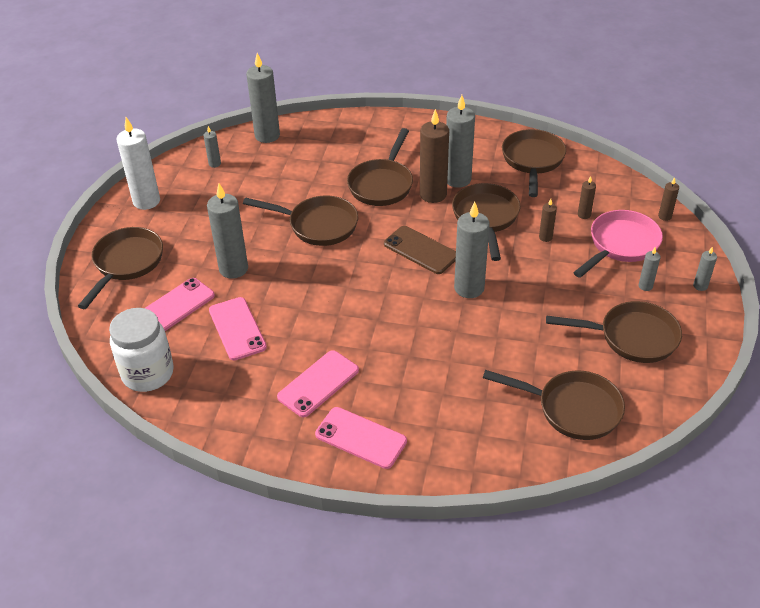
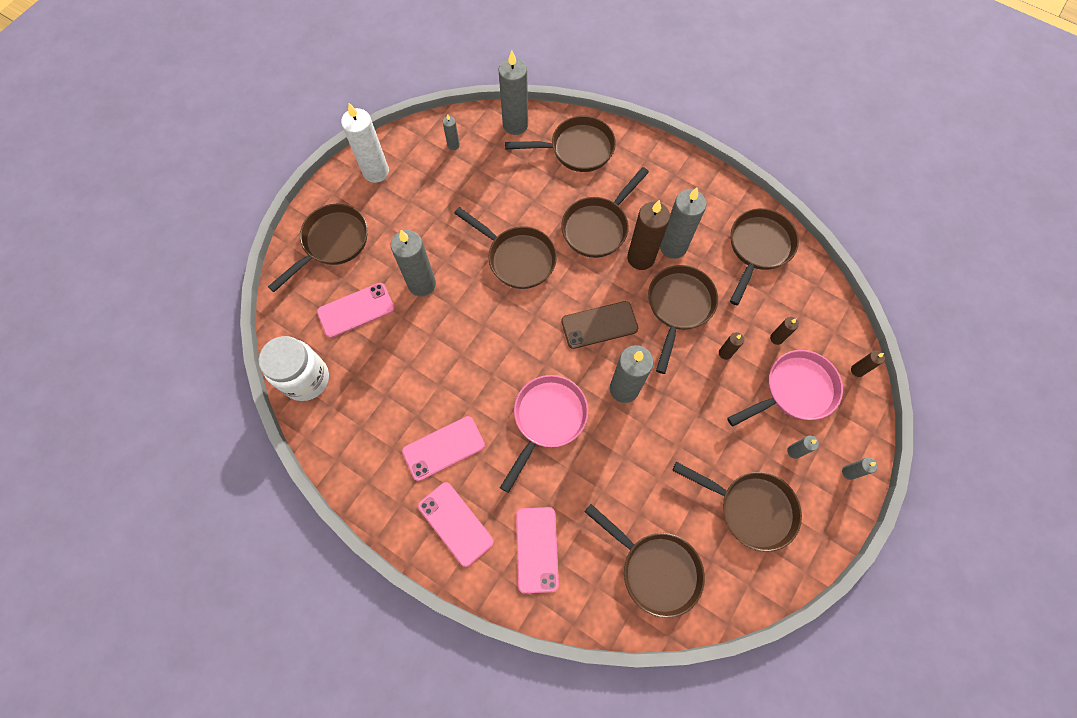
camera: 20 degrees right, 25 degrees up
(237, 329) = (398, 357): pink phone -> pink phone (536, 549)
(333, 138) = (576, 149): none -> brown pan
(409, 331) = (547, 419): none -> pink pan
(421, 250) = (599, 325): brown phone -> brown phone turned 75 degrees counterclockwise

